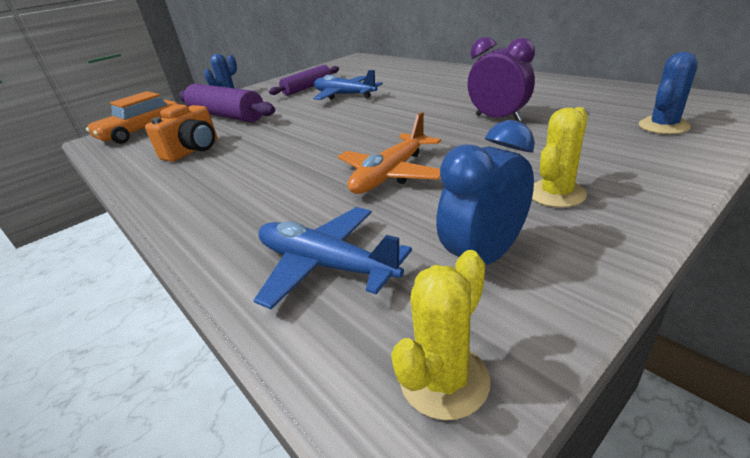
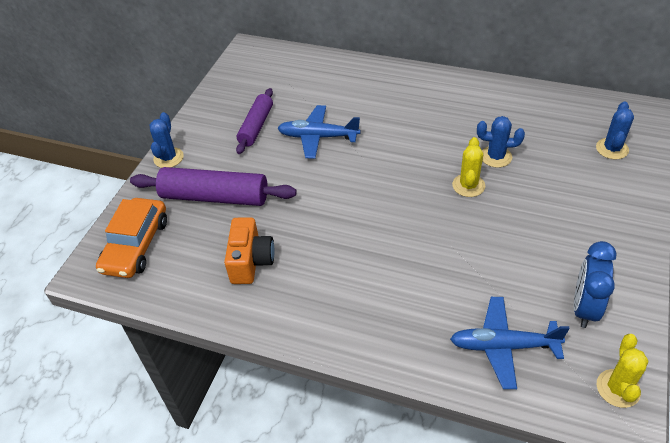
camera: 30 degrees left, 15 degrees up
(390, 174) = (469, 249): orange plane -> none
(498, 118) = (496, 157): purple clock -> blue cactus
(556, 194) = (588, 241): yellow cactus -> yellow cactus (468, 185)

